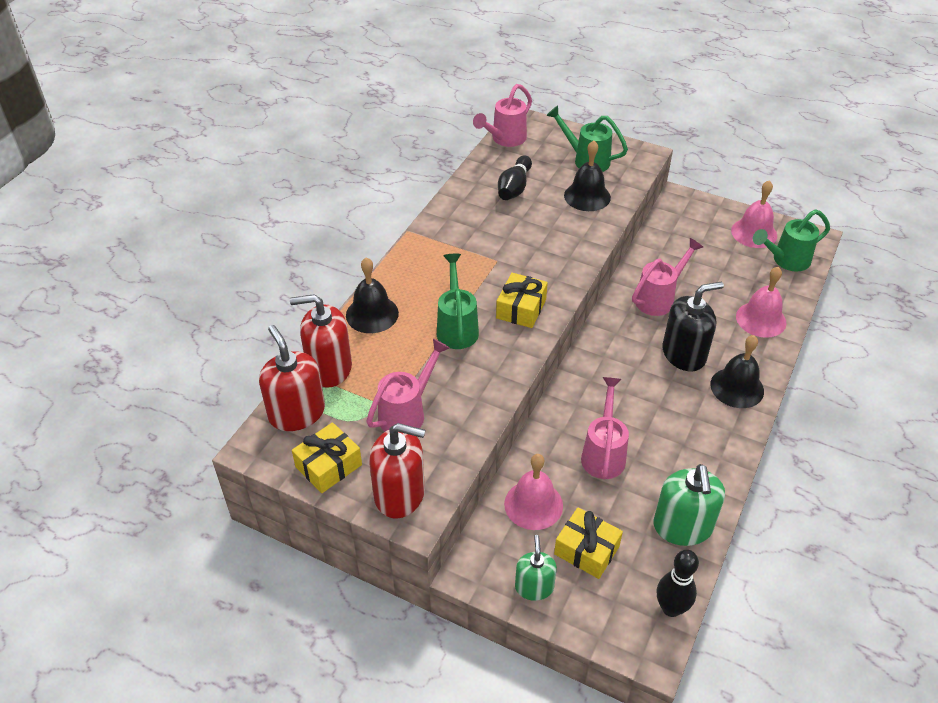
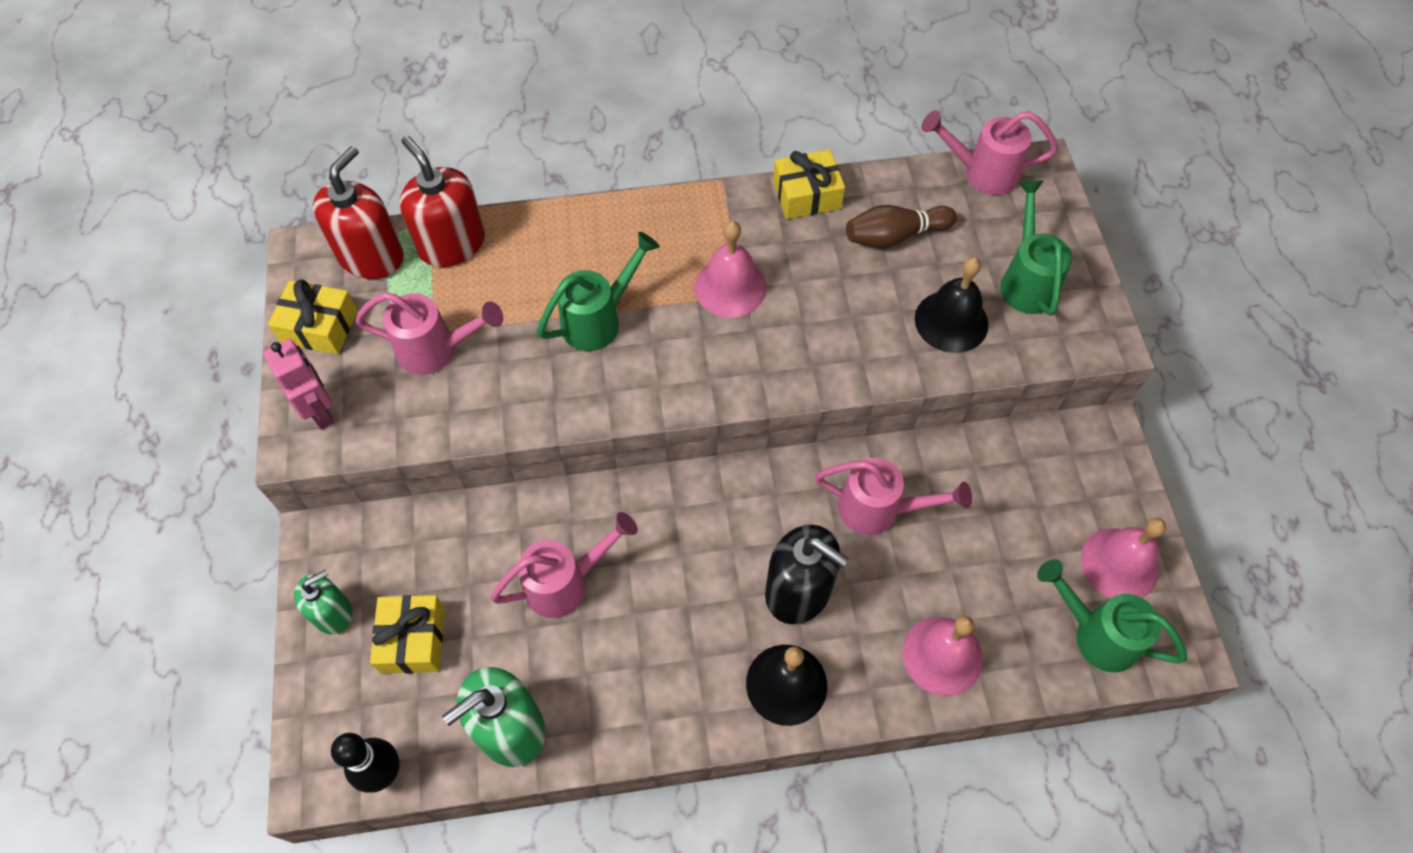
camera: 55 degrees right, 15 degrees up
(372, 314) = (559, 230): black bell -> none
(400, 494) = (320, 411): red soap dispenser -> pink robot
(514, 188) = (894, 236): black bowling pin -> brown bowling pin
(521, 309) = (679, 365): yellow gift -> yellow gift (807, 195)
(533, 504) = (443, 550): pink bell -> pink bell (730, 287)

